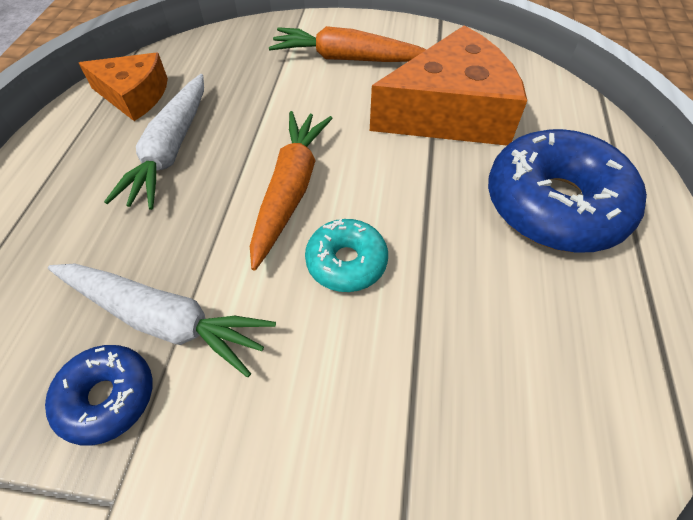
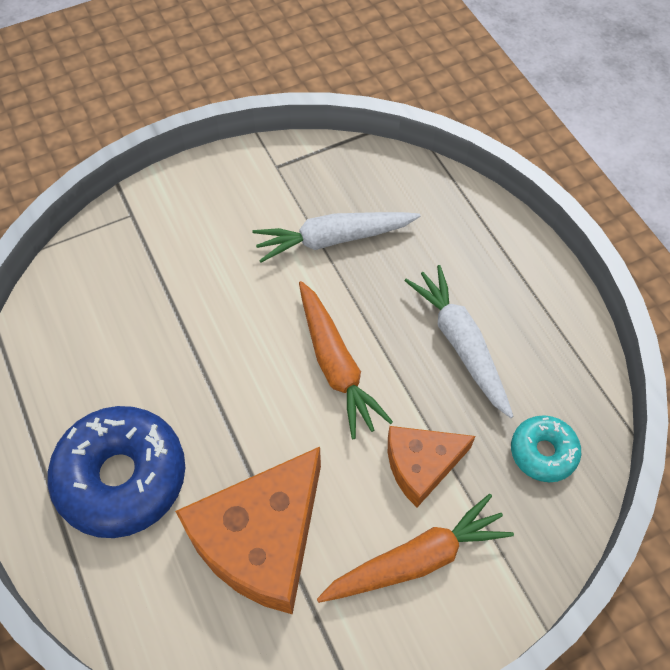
camera: 145 degrees right, 5 degrees up
(107, 398) = (322, 194): blue donut -> none
(134, 96) = (556, 375): orange cheese -> orange cheese (421, 465)
(346, 262) = (253, 335): turquoise donut -> turquoise donut (543, 452)

